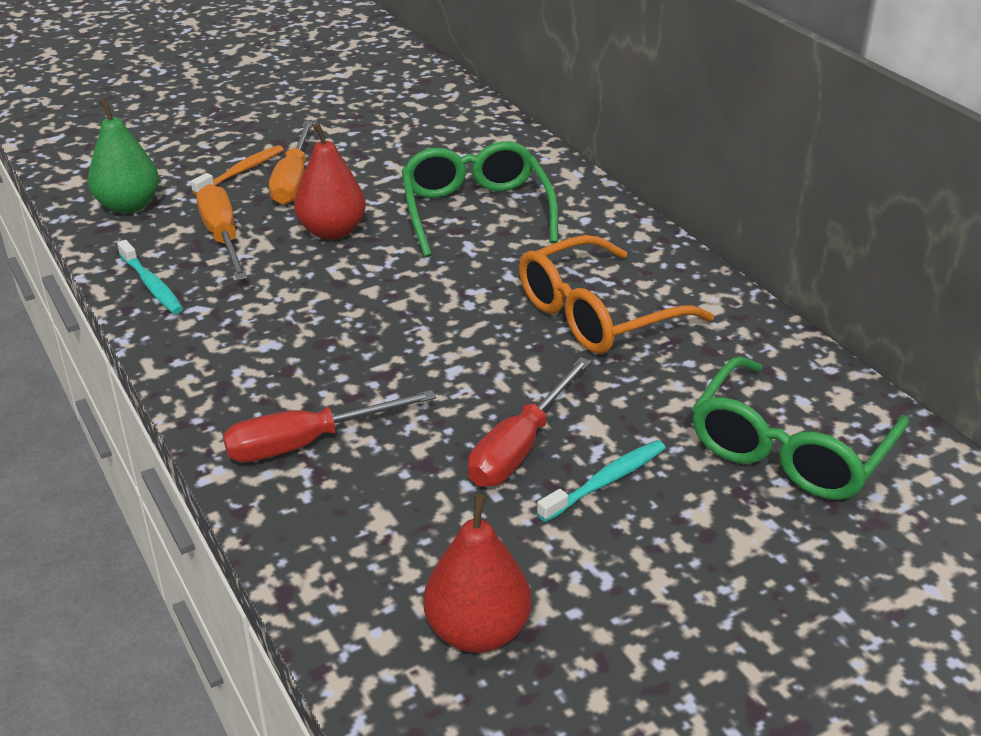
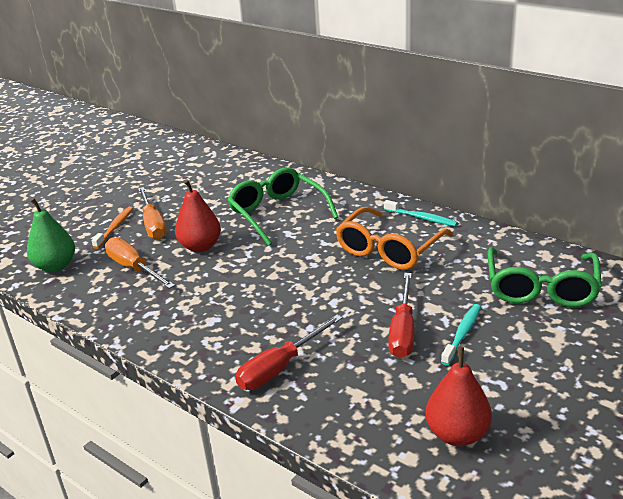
camera: 20 degrees left, 5 degrees down
(152, 285) = (109, 308): turquoise toothbrush -> turquoise toothbrush (421, 218)

